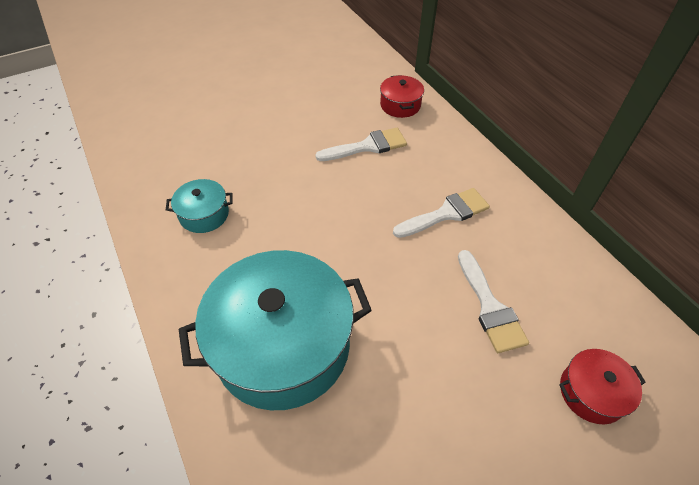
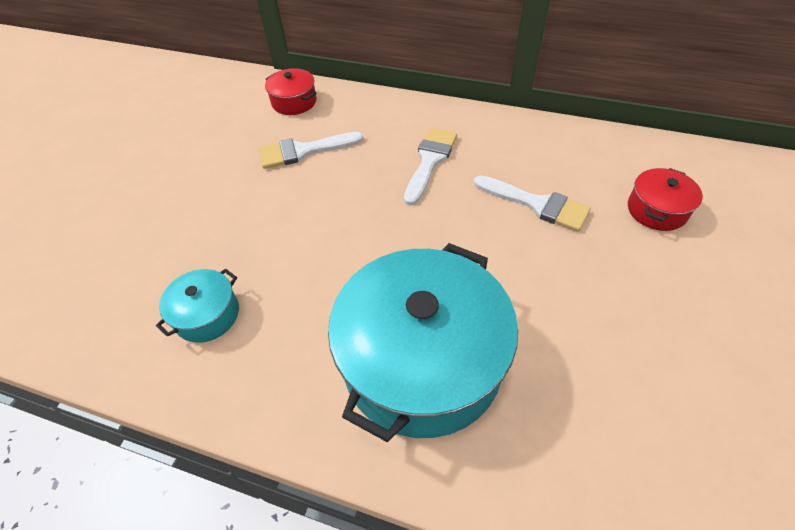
camera: 40 degrees left, 0 degrees up
(367, 146) = (303, 151): white brush -> white brush turned 135 degrees counterclockwise

